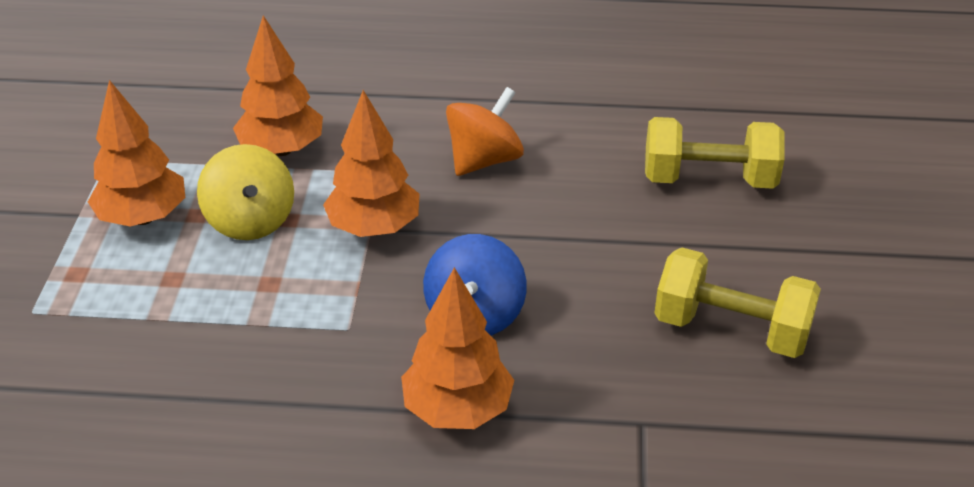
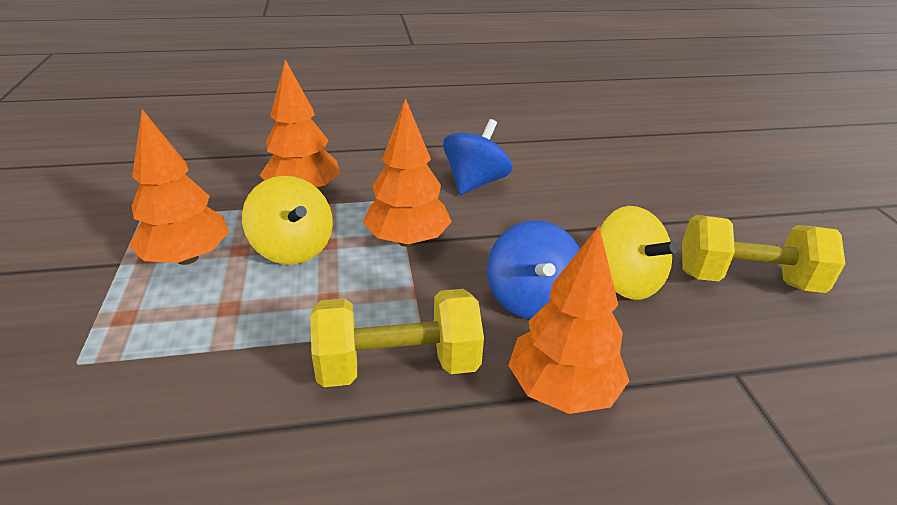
camera: 15 degrees left, 5 degrees down
(484, 160) = (475, 183): orange spinning top -> blue spinning top
(590, 310) = (625, 281): none -> yellow spinning top
(709, 180) = (650, 178): yellow dumbbell -> yellow dumbbell (398, 365)

